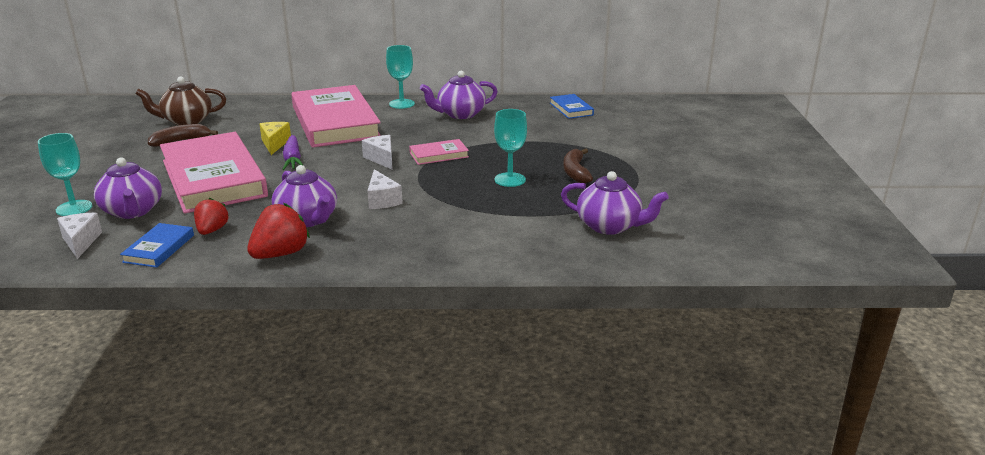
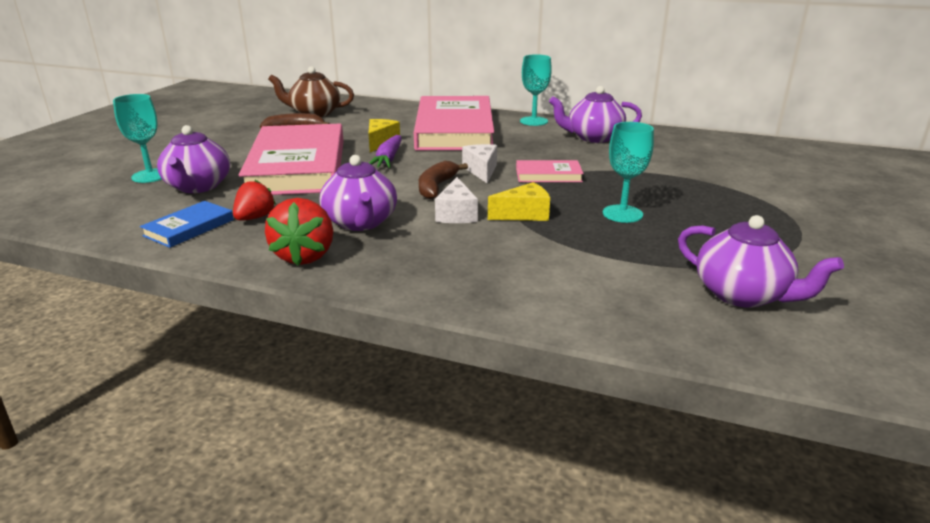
camera: 20 degrees right, 0 degrees up
(80, 242) = (125, 208): white cheese -> none
(280, 254) = (304, 256): red strawberry -> red strawberry turned 120 degrees clockwise
(436, 192) = (524, 214): none -> yellow cheese
(571, 109) = (730, 147): blue book -> none
(575, 172) = (713, 217): brown banana -> brown banana (436, 187)

